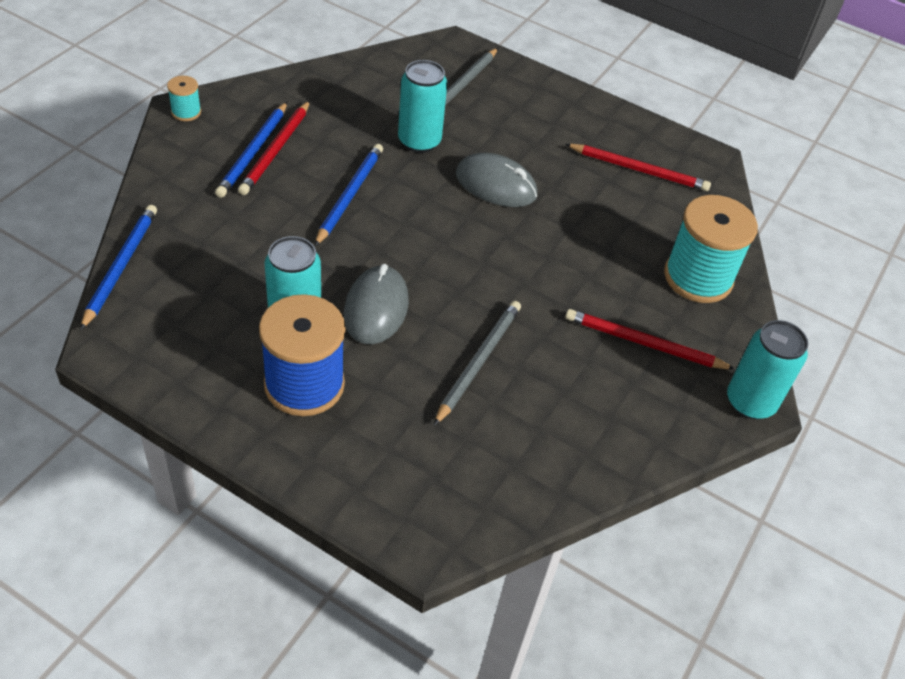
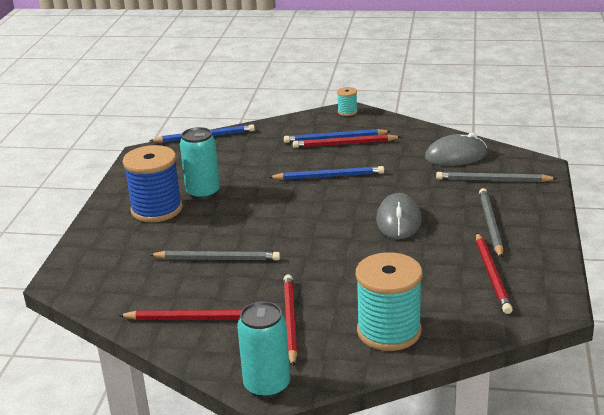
camera: 75 degrees right, 20 degrees down
(376, 308) = (235, 213): grey mouse -> grey mouse (456, 156)
(419, 141) = (411, 183): turquoise can -> none
(548, 129) = (490, 224): none -> grey pencil
(598, 425) = (194, 318): none -> red pencil

